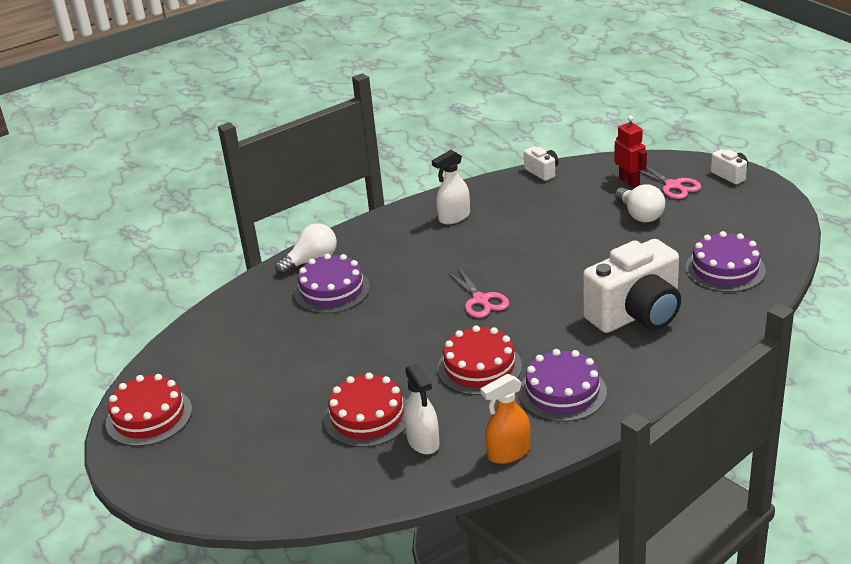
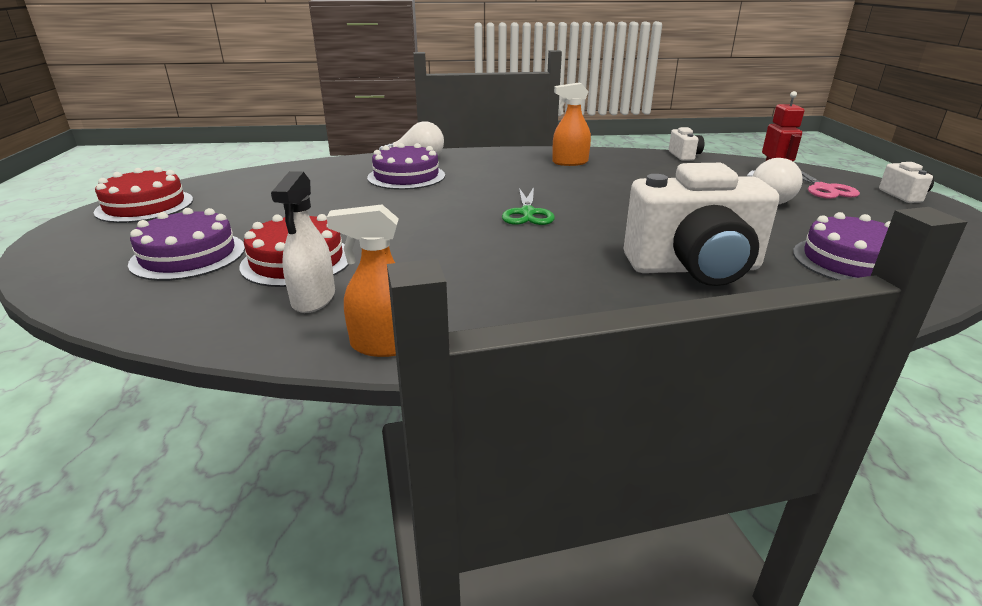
camera: 25 degrees right, 5 degrees down
(454, 217) = (570, 162): white spray bottle -> orange spray bottle
(479, 367) = (460, 259): red cake -> none
(480, 300) = (527, 213): pink scissors -> green scissors
(562, 392) = (525, 309): purple cake -> purple cake (188, 255)

